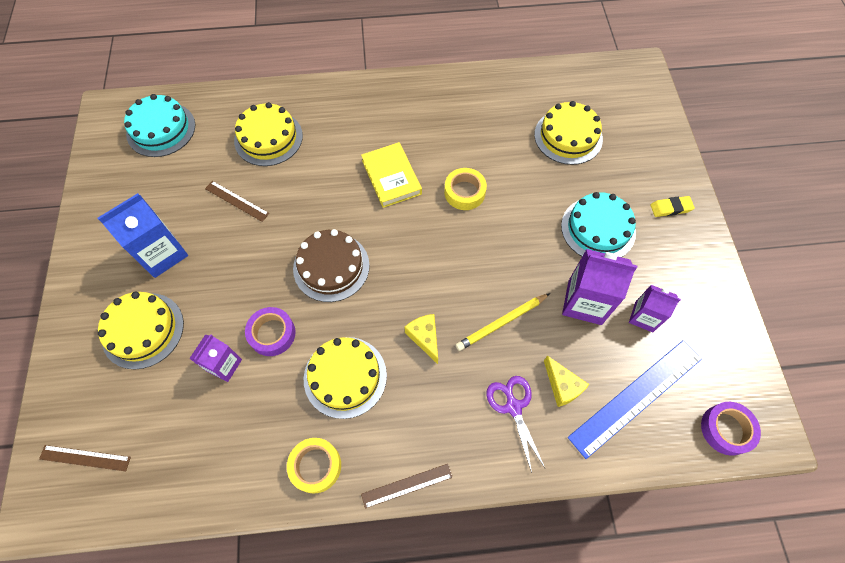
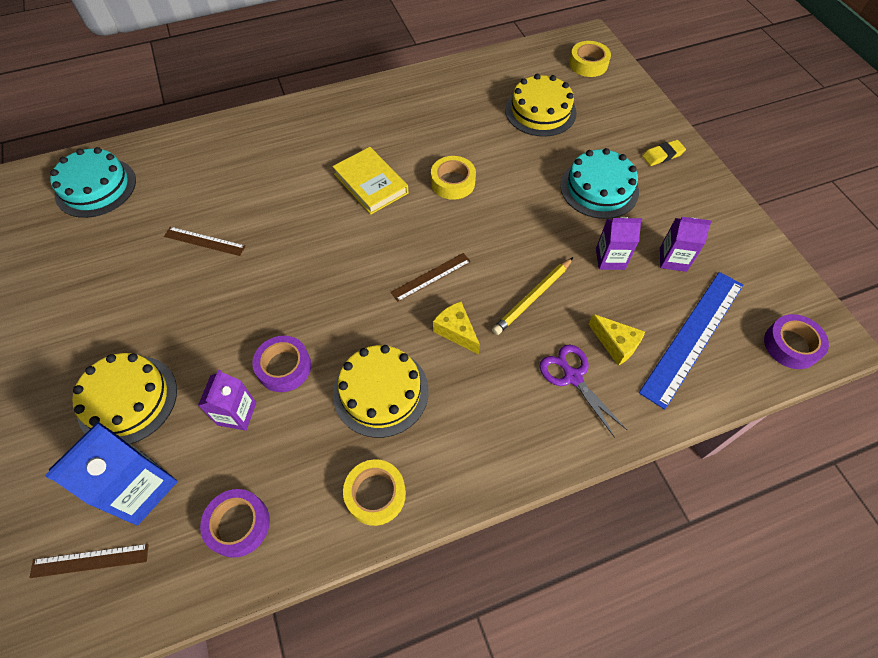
camera: 15 degrees left, 5 degrees down
(162, 254) = (130, 313): blue carton -> blue carton (140, 488)
(202, 461) = (238, 524): none -> purple tape
(268, 138) = (223, 172): yellow cake -> none
(331, 267) = (331, 284): brown cake -> none
(407, 485) = (485, 487): brown ruler -> brown ruler (431, 277)
(584, 302) = (610, 259): purple carton -> purple carton, size x0.62
(630, 95) = (588, 64): none -> yellow tape

